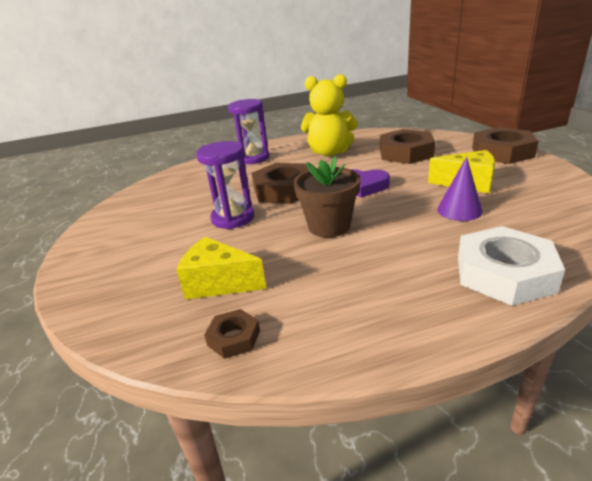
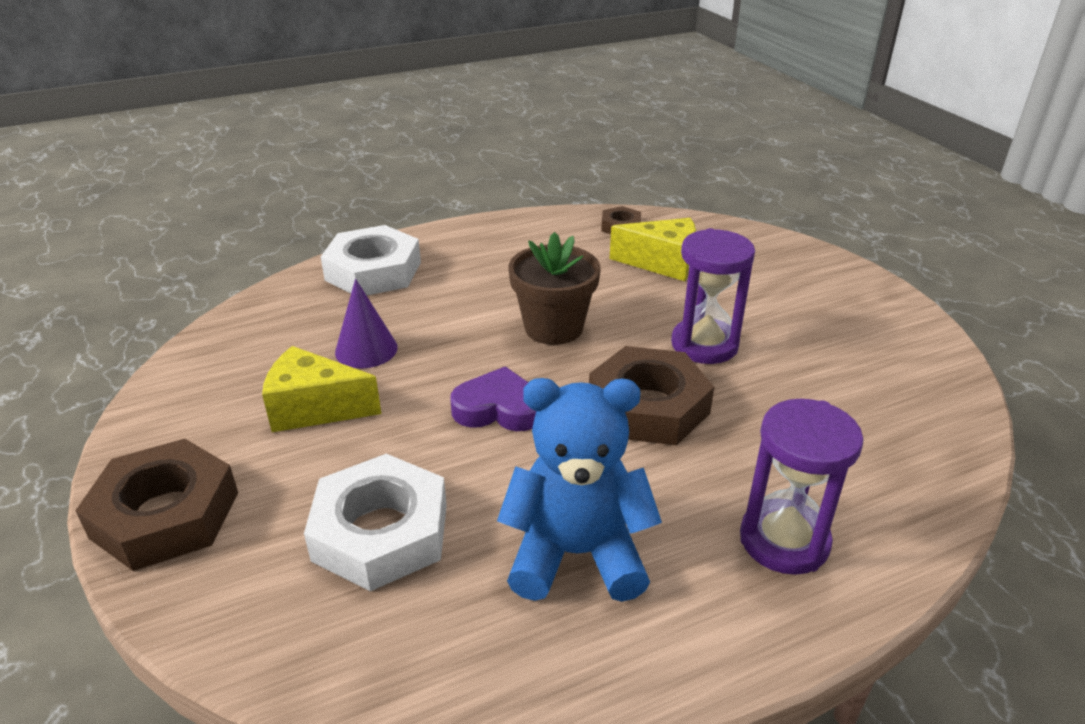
camera: 170 degrees right, 5 degrees up
(329, 152) = (576, 554): yellow teddy bear -> blue teddy bear
(406, 153) = (380, 532): brown nut -> white nut

